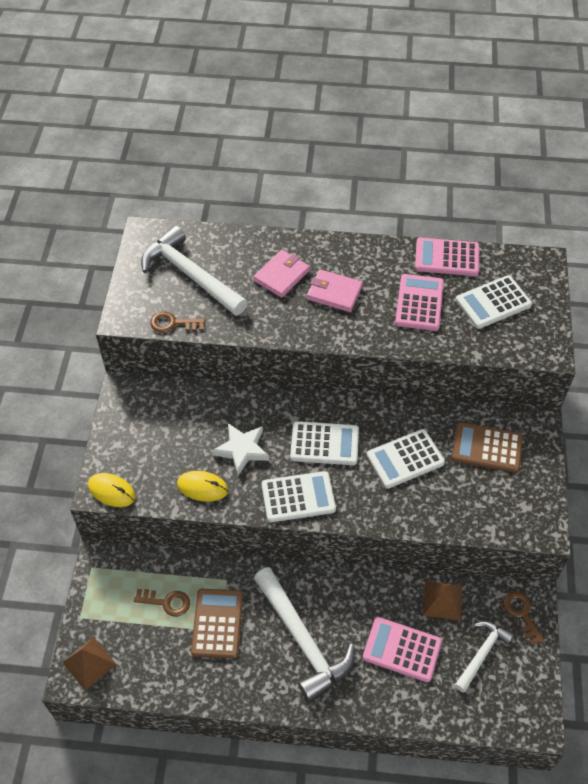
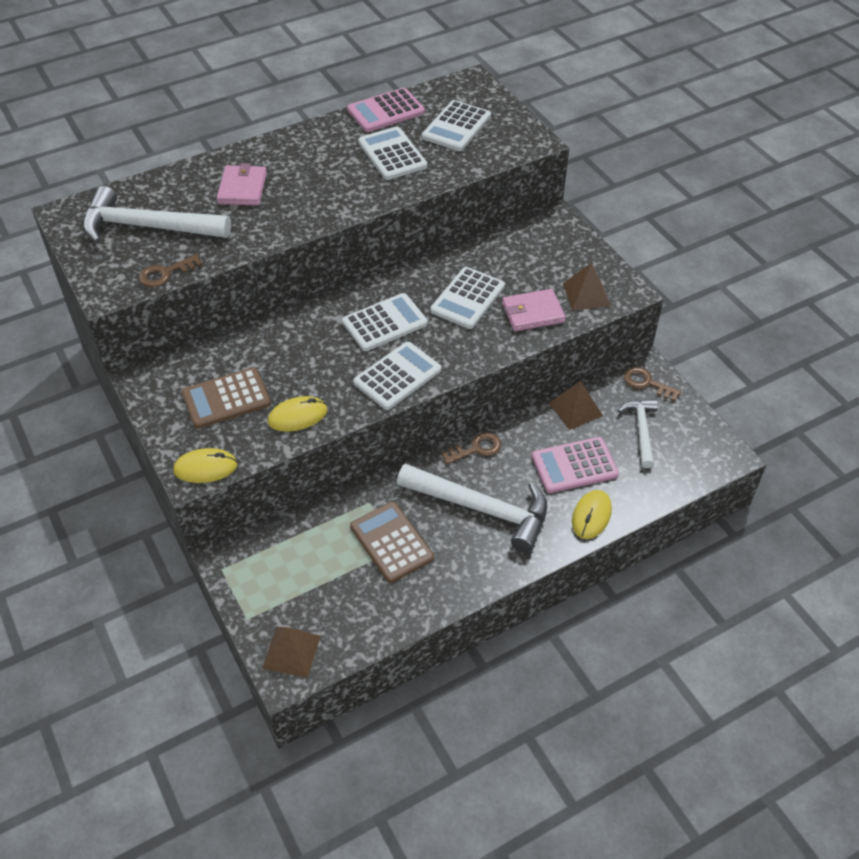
camera: 35 degrees left, 5 degrees down
(167, 602) = (326, 554): brown key -> brown key (476, 448)
(242, 450) = (310, 366): white star -> none
(334, 293) = (306, 180): pink wallet -> pink wallet (533, 313)
(381, 702) = (591, 516): none -> yellow mouse
(419, 303) = (392, 154): pink calculator -> white calculator
(487, 448) = (529, 256): brown calculator -> brown calculator (226, 399)
(505, 512) = (586, 294): none -> brown pyramid

